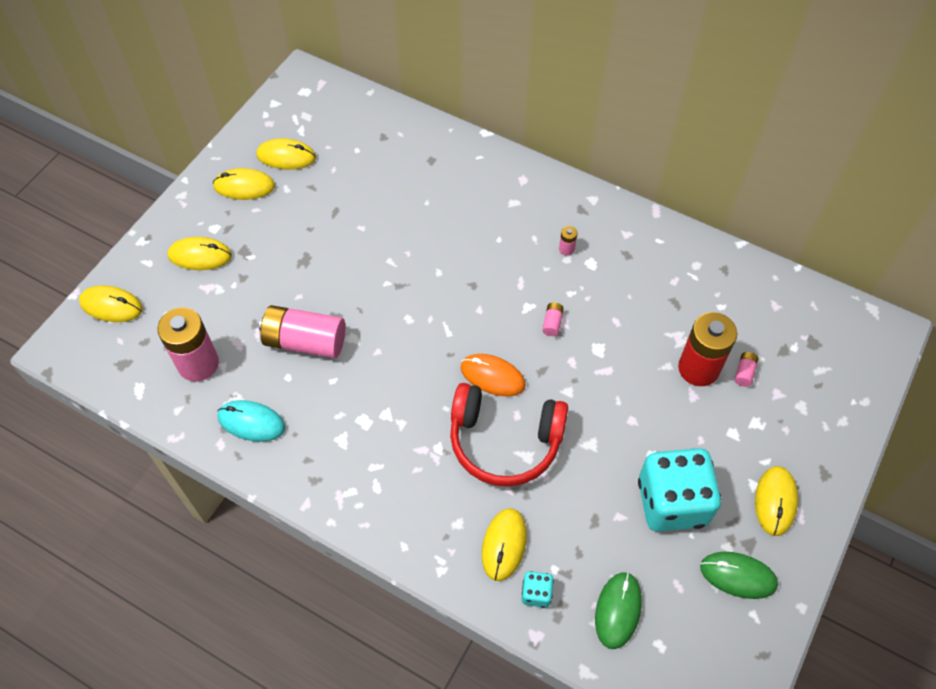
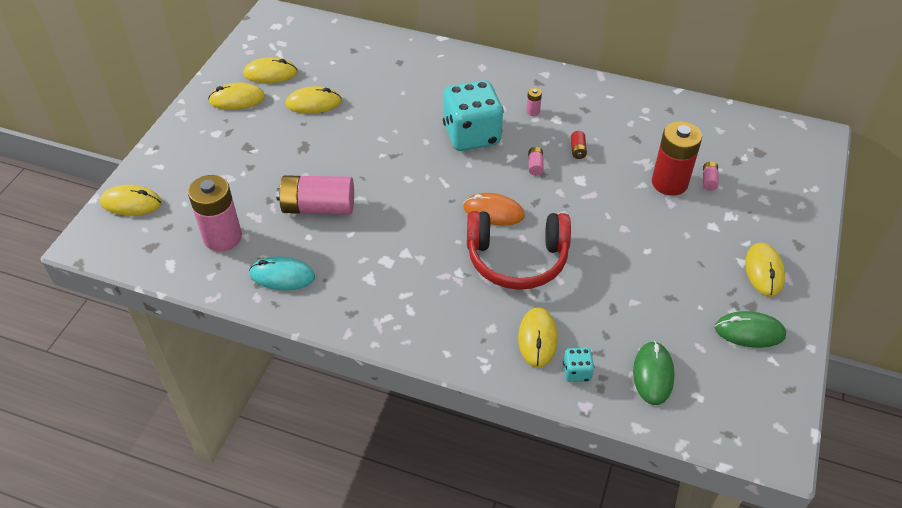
camera: 10 degrees left, 10 degrees down
(200, 255) = (207, 155): yellow mouse -> yellow mouse (313, 103)
(605, 309) = (577, 150): none -> red battery
(672, 502) = (676, 284): turquoise dice -> turquoise dice (472, 135)

